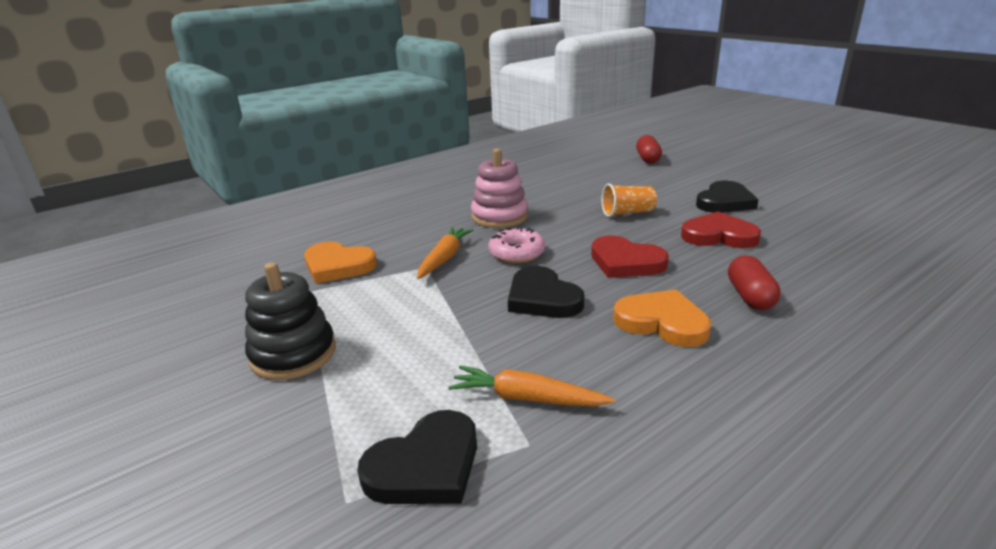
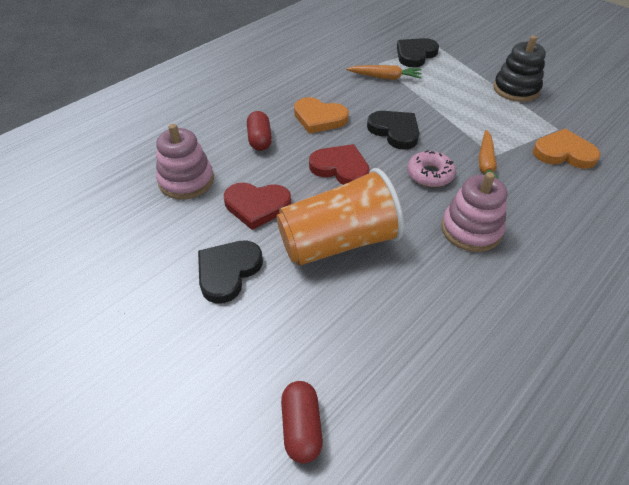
camera: 170 degrees right, 20 degrees up
(627, 213) = (338, 242): orange cup -> orange cup, size x2.08
(822, 257) = (186, 181): none -> pink stacking toy

